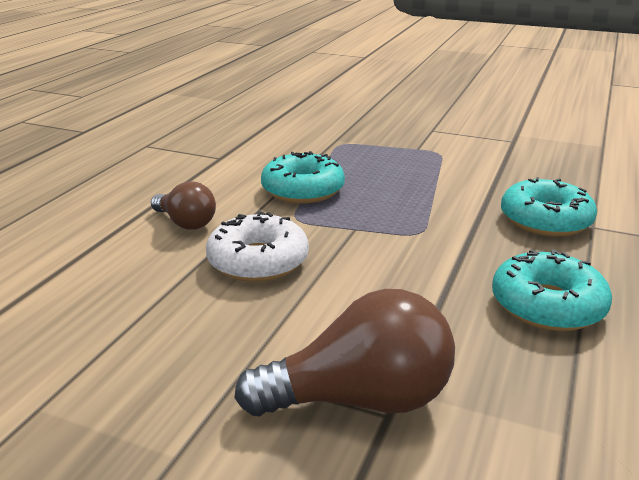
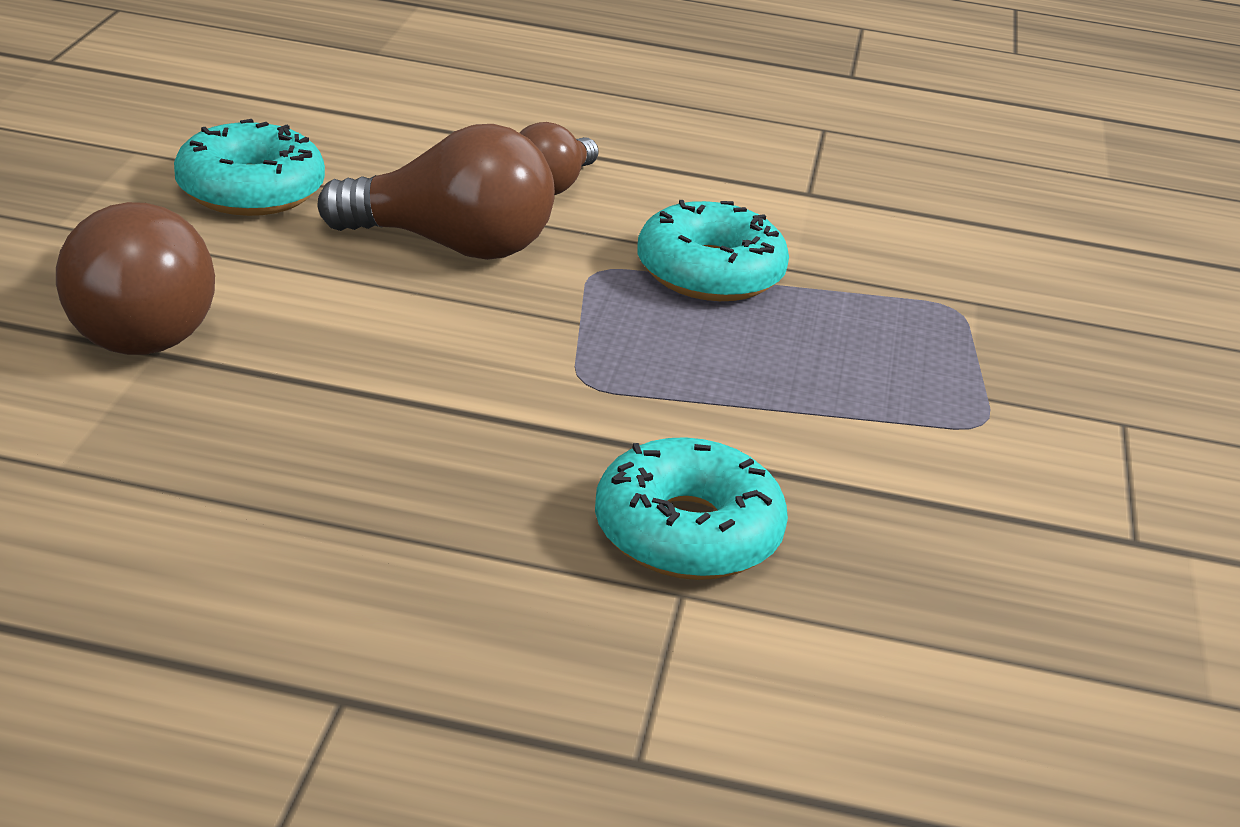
camera: 75 degrees right, 5 degrees up
(258, 261) = (452, 245): white donut -> brown light bulb
(547, 305) = (364, 492): turquoise donut -> turquoise donut (250, 190)

